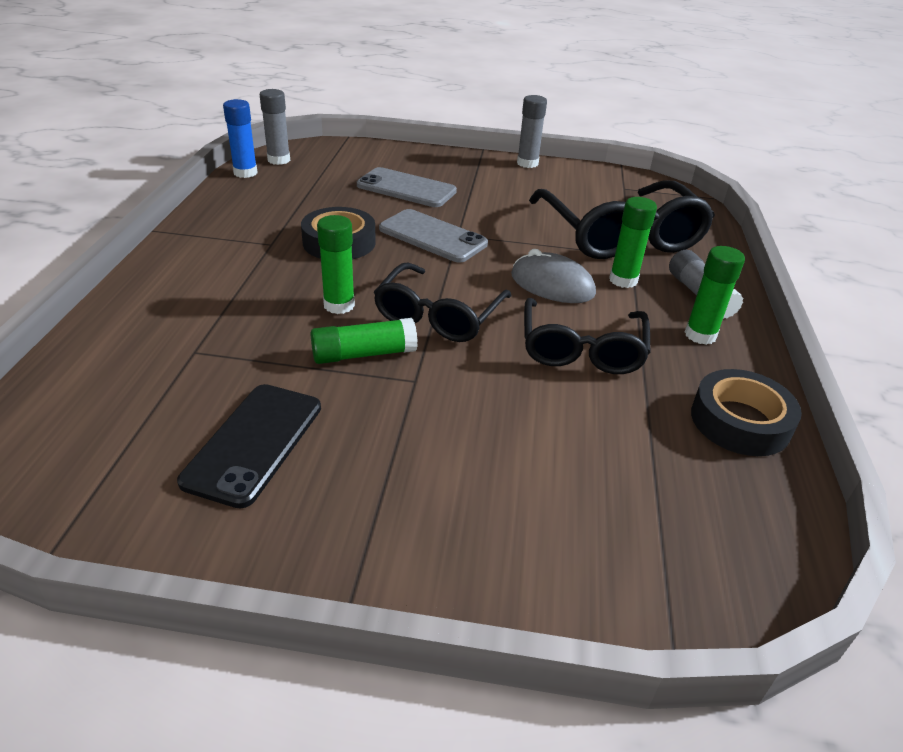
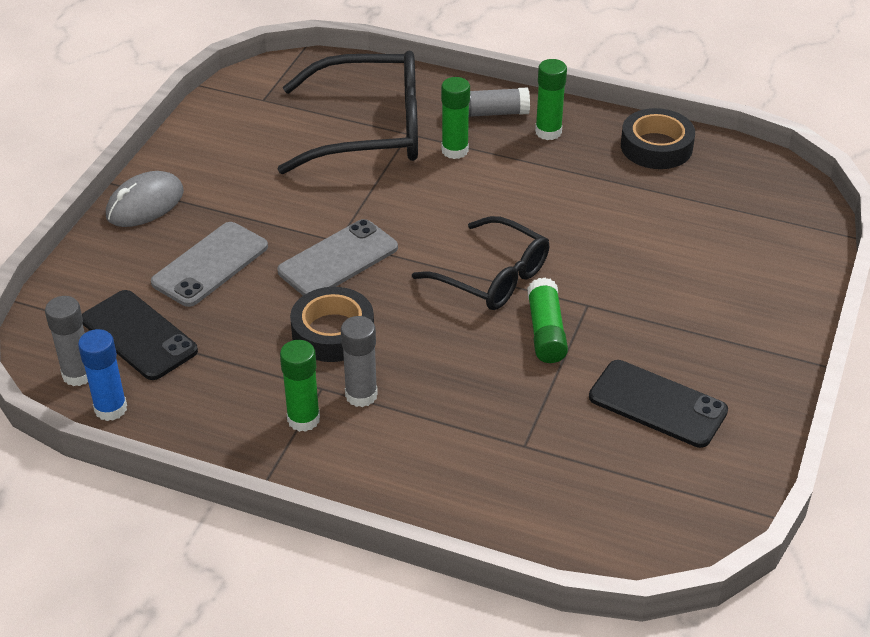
camera: 75 degrees left, 5 degrees up
(321, 173) = (139, 335): none -> black phone
(339, 305) = (462, 341): green glue stick -> green glue stick (303, 419)
(527, 163) = (172, 155): grey glue stick -> grey glue stick (361, 395)
(552, 285) = (453, 196): grey mouse -> grey mouse (145, 204)
(581, 349) = (557, 201): black glasses -> none

